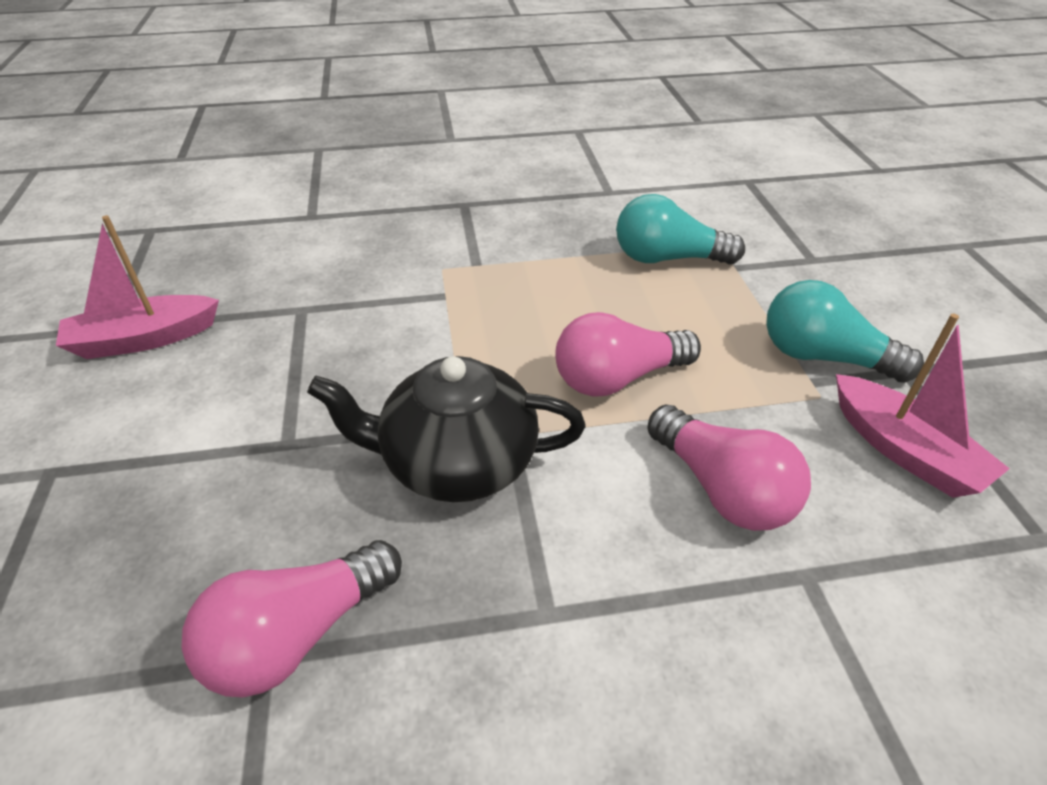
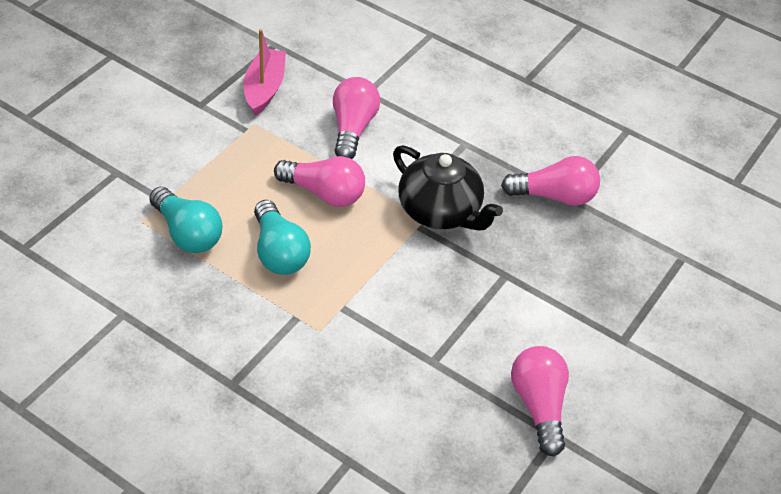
camera: 140 degrees left, 5 degrees up
(144, 339) = (539, 406): pink boat -> pink light bulb
(823, 357) = (221, 133): turquoise light bulb -> turquoise light bulb (279, 252)

